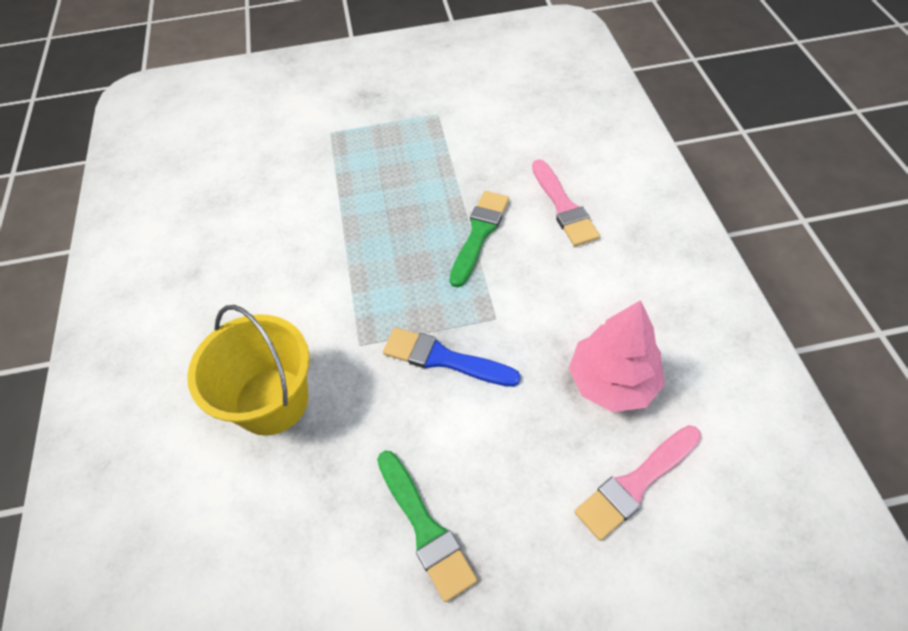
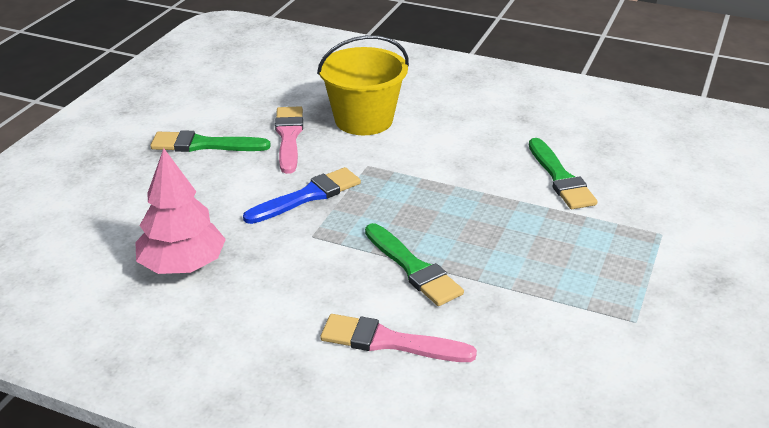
camera: 120 degrees right, 20 degrees down
(289, 207) = (560, 178): none -> green brush
(636, 483) = (107, 234): pink brush -> pink brush (289, 137)

